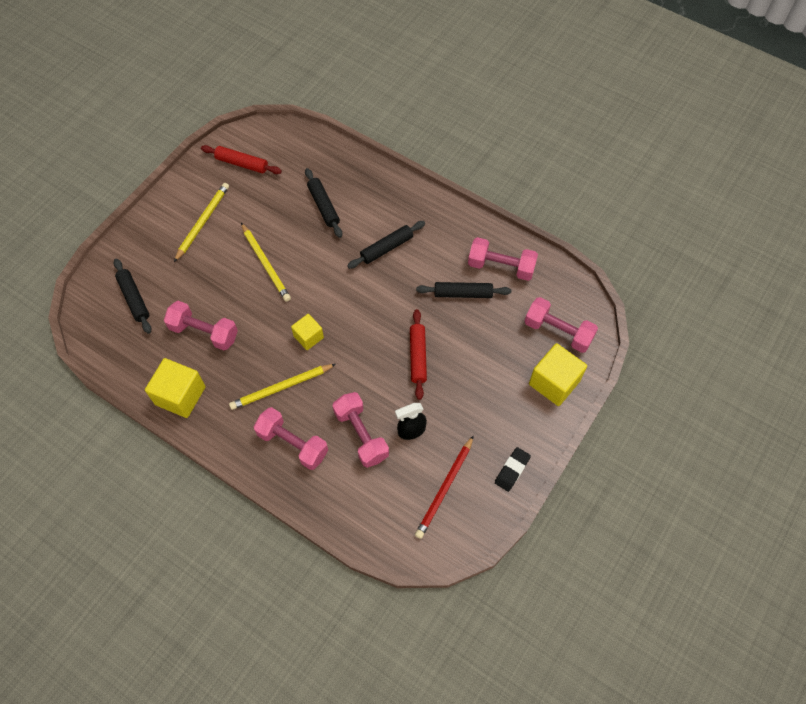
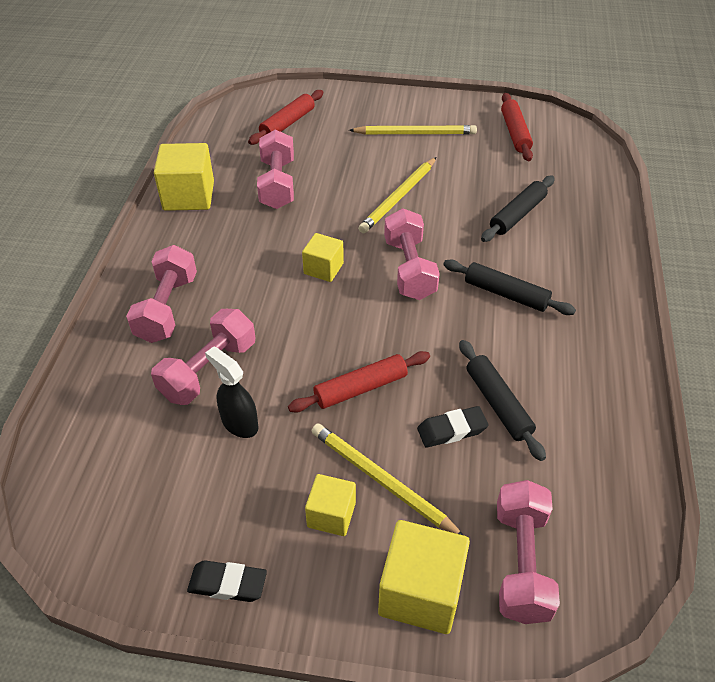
camera: 65 degrees right, 15 degrees down
(134, 299) = (287, 123): black rolling pin -> red rolling pin
(281, 388) = (239, 270): yellow pencil -> yellow pencil (381, 481)
(445, 488) = (162, 499): red pencil -> none
(469, 324) = (452, 430): none -> black eraser
(494, 405) = (331, 515): none -> yellow cube
(501, 266) = (580, 435): pink dumbbell -> pink dumbbell (409, 269)

